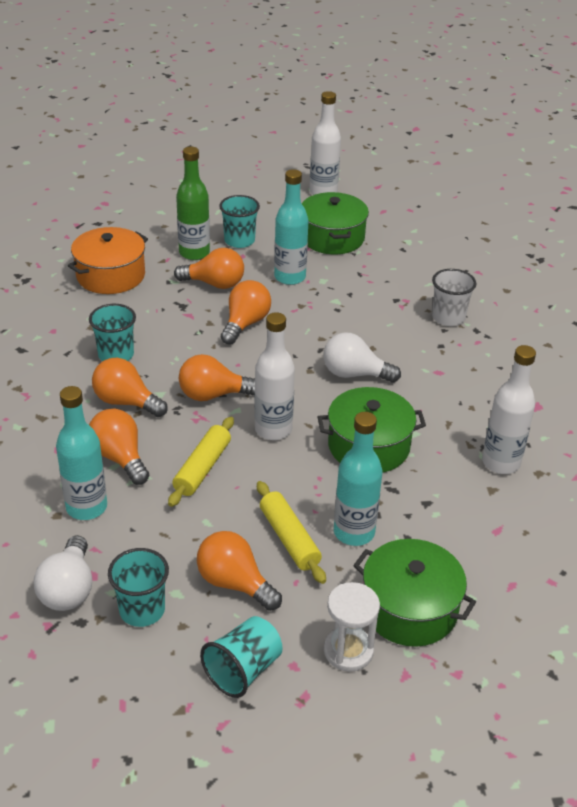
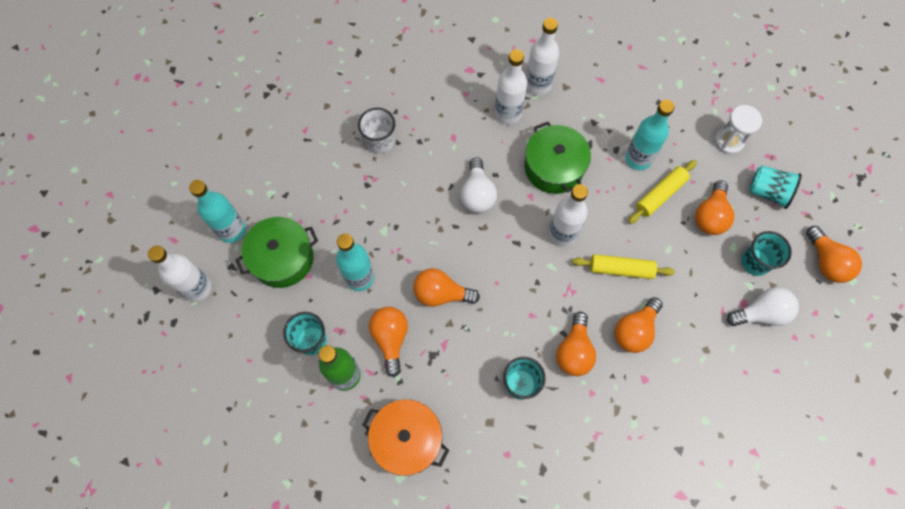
camera: 105 degrees left, 30 degrees up
(86, 507) = (690, 333): turquoise bottle -> turquoise bottle (232, 230)
(213, 395) = (540, 289): orange light bulb -> orange light bulb (826, 262)
(409, 608) = (684, 116): green pot -> none
(461, 424) = (508, 113): none -> white bottle

